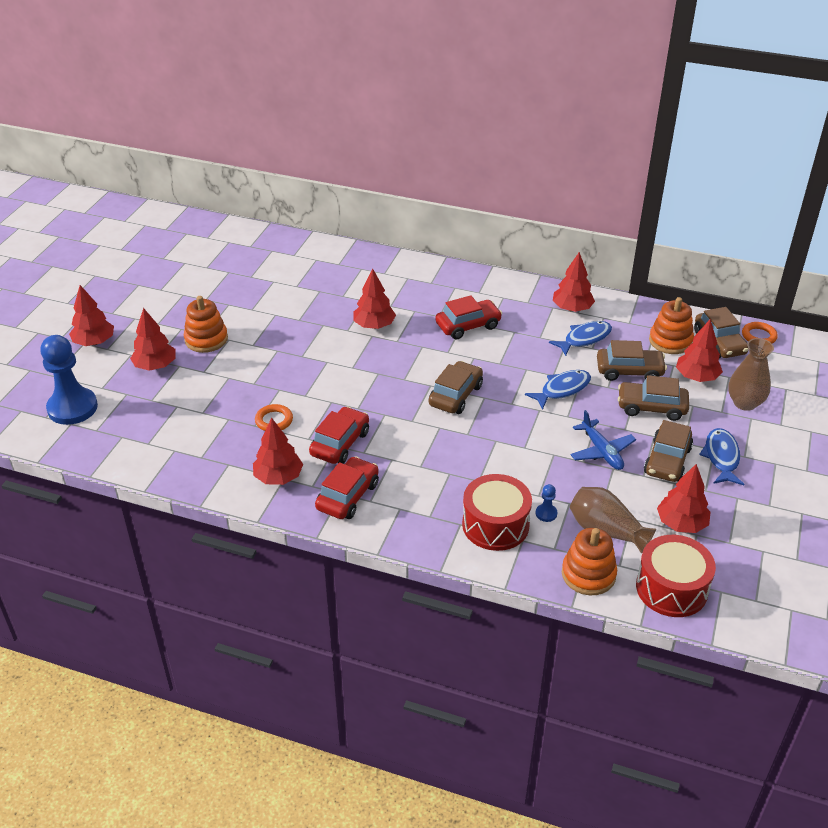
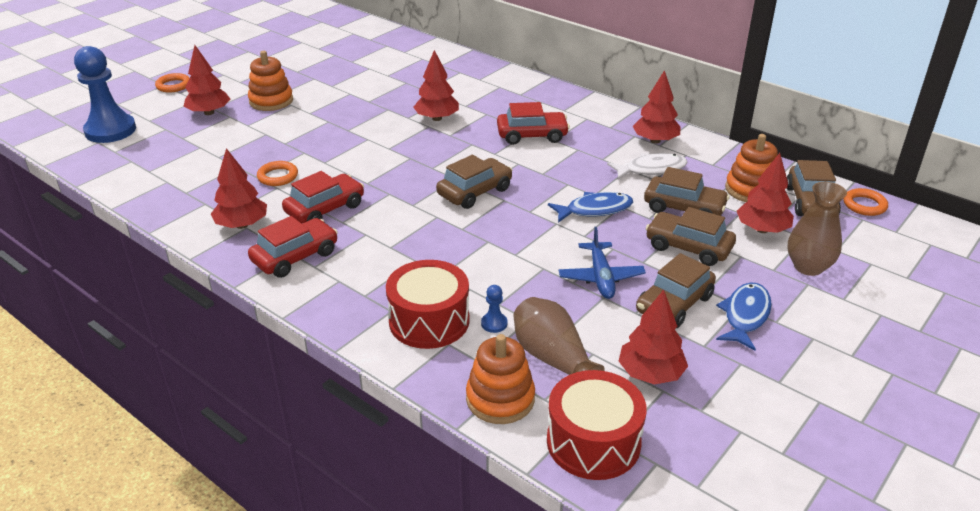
camera: 20 degrees right, 5 degrees down
(94, 342) = (173, 85): red tree -> orange ring
(584, 339) = (651, 169): blue fish -> white fish

